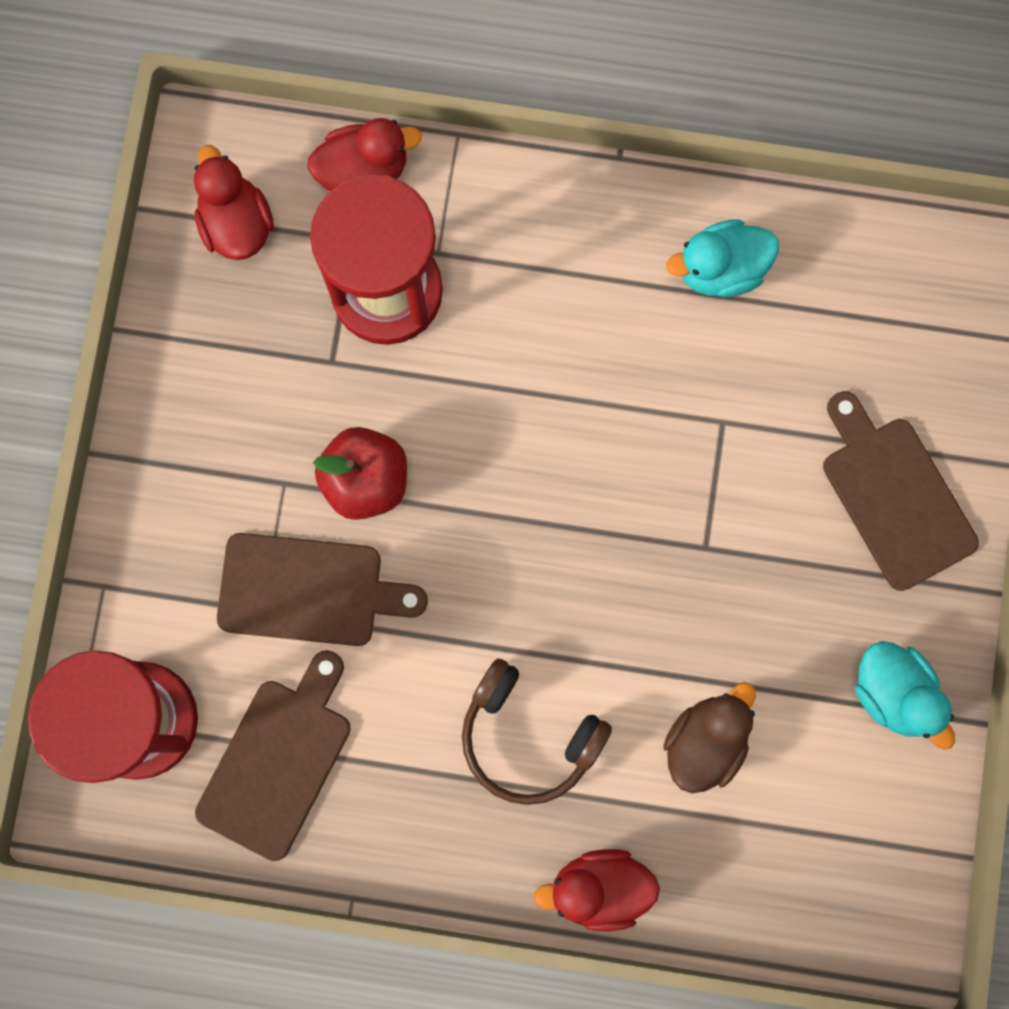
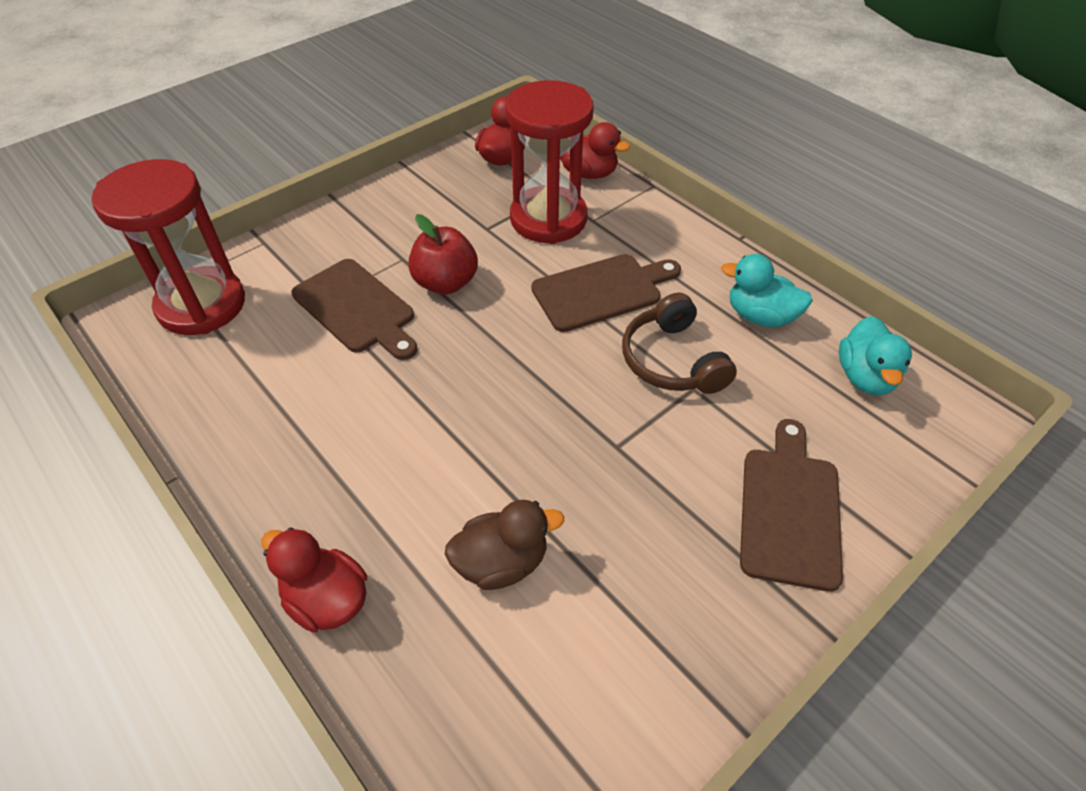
camera: 40 degrees right, 30 degrees down
(278, 761) = (238, 372): brown cutting board -> brown cutting board (601, 291)
(528, 736) = (389, 467): brown headphones -> brown headphones (672, 360)
(893, 693) = (681, 643): turquoise duck -> turquoise duck (865, 377)

